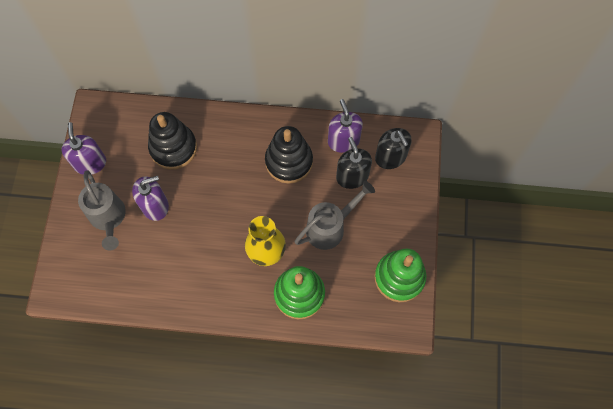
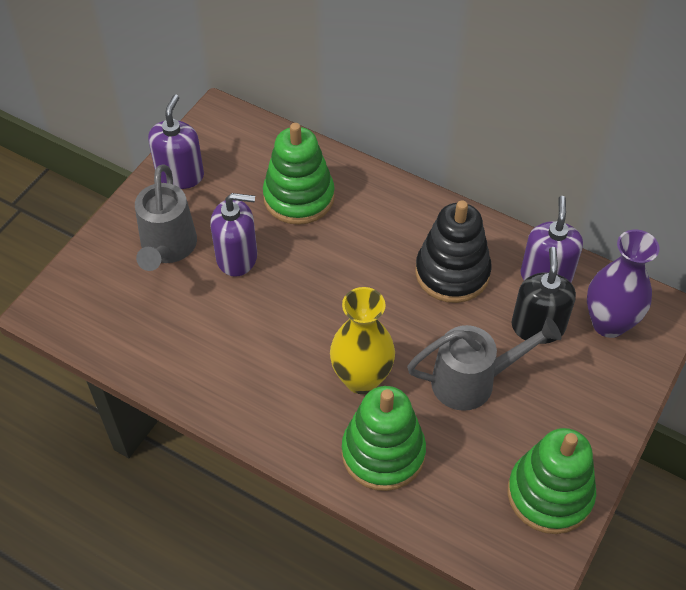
camera: 25 degrees right, 15 degrees down
(173, 148) = (299, 197): black stacking toy -> green stacking toy
(390, 157) = (609, 323): black soap dispenser -> purple vase

